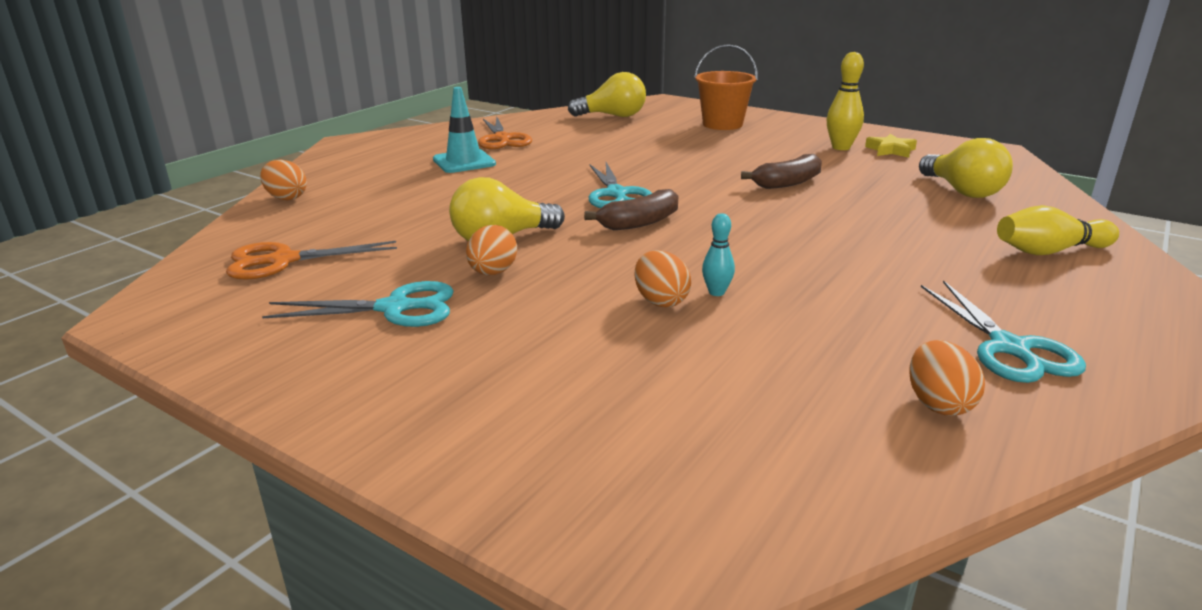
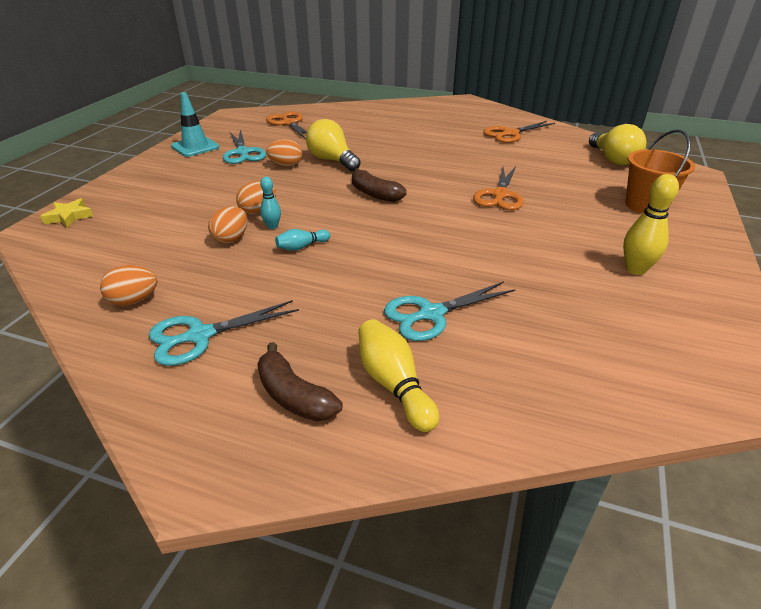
camera: 75 degrees right, 10 degrees up
(286, 198) = (366, 107): orange egg -> orange egg (231, 239)
(464, 162) = (453, 132): turquoise traffic cone -> turquoise traffic cone (195, 147)
(616, 194) = (424, 181): turquoise scissors -> turquoise scissors (431, 314)
(675, 167) = (500, 195): none -> orange scissors
(782, 276) = (302, 247): none -> turquoise bowling pin
(787, 183) = (496, 243): brown banana -> brown banana (294, 396)
(890, 150) = (658, 301): yellow star -> yellow star (69, 216)
(962, 191) = (546, 343): yellow light bulb -> none

